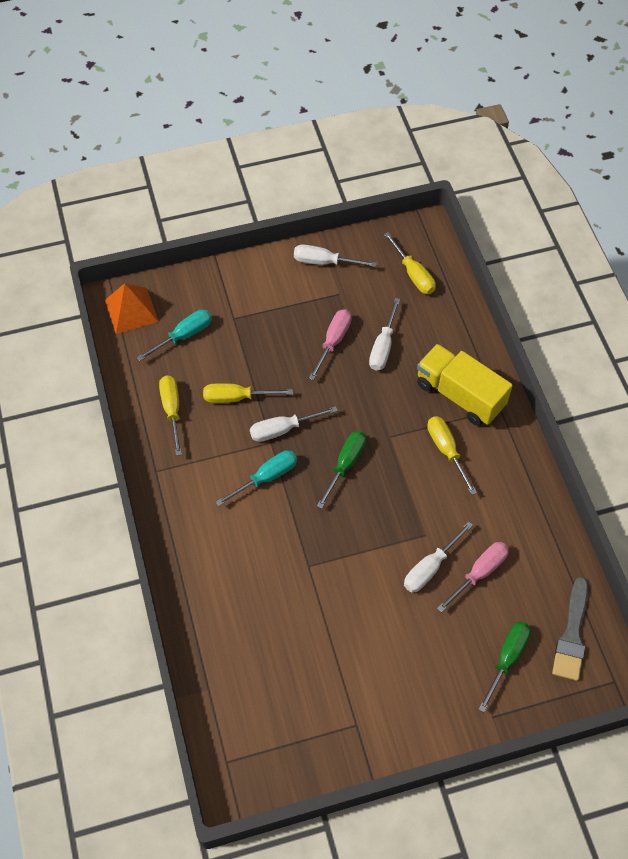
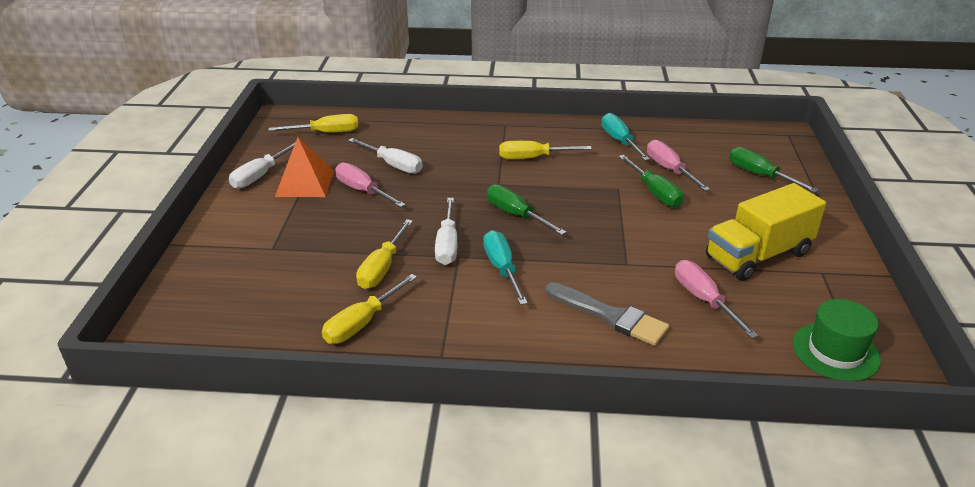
camera: 70 degrees left, 25 degrees down
(131, 310) = (179, 328): orange pyramid -> orange pyramid (304, 183)
(172, 411) = (362, 323): yellow screwdriver -> yellow screwdriver turned 60 degrees counterclockwise
(184, 336) = (261, 291): turquoise screwdriver -> turquoise screwdriver (620, 141)
(249, 737) = (835, 352): none -> green hat
(280, 632) = (704, 300): none -> pink screwdriver
(430, 567) = (654, 192): white screwdriver -> green screwdriver
(460, 395) = (478, 139): yellow truck -> yellow truck (758, 255)
(572, 634) = (742, 142): grey brush -> grey brush (610, 316)

